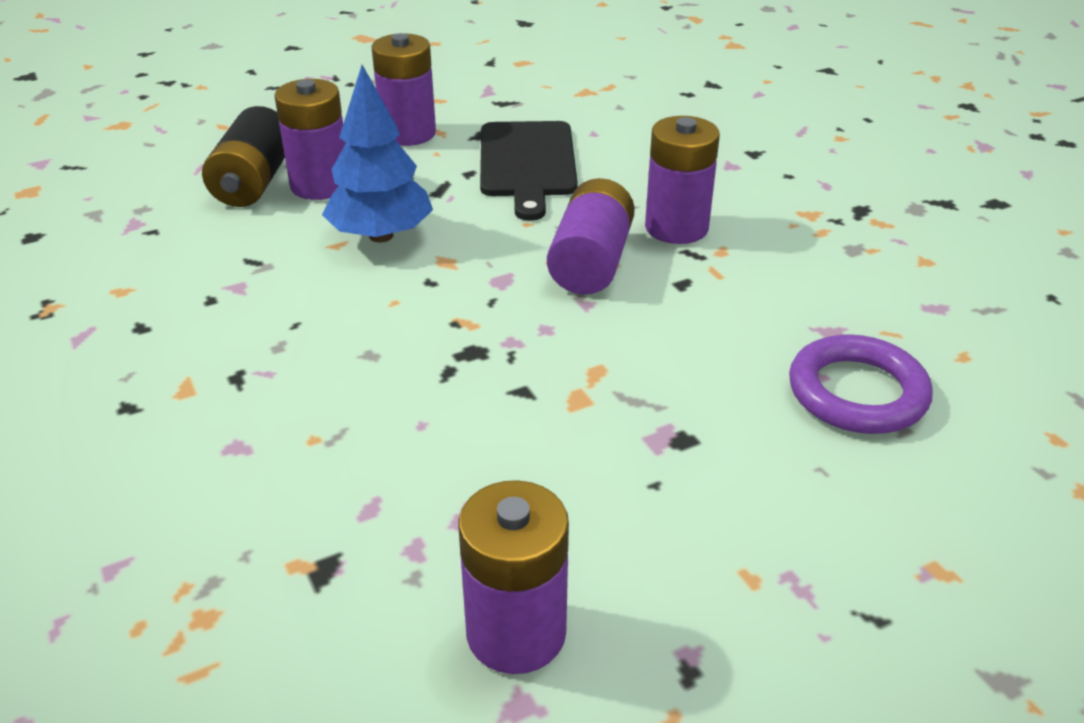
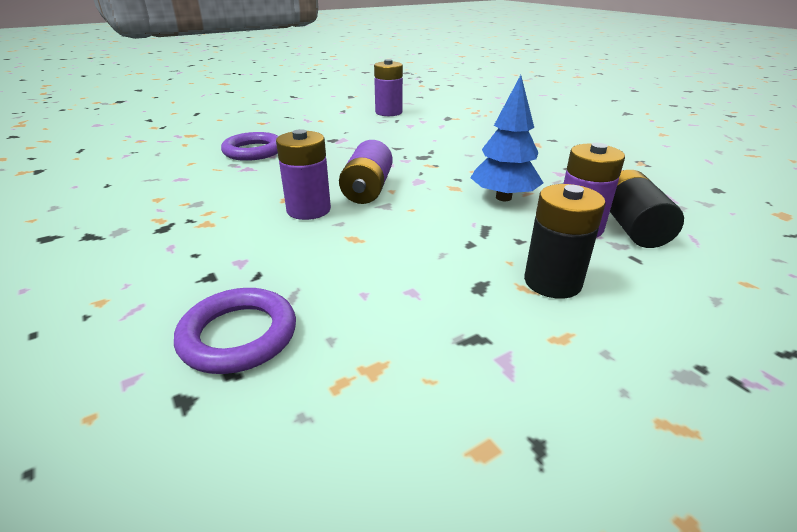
camera: 175 degrees right, 5 degrees down
(408, 133) = (552, 282): purple battery -> black battery
(527, 163) = (423, 254): black cutting board -> none
(695, 110) = (238, 336): none -> purple ring

